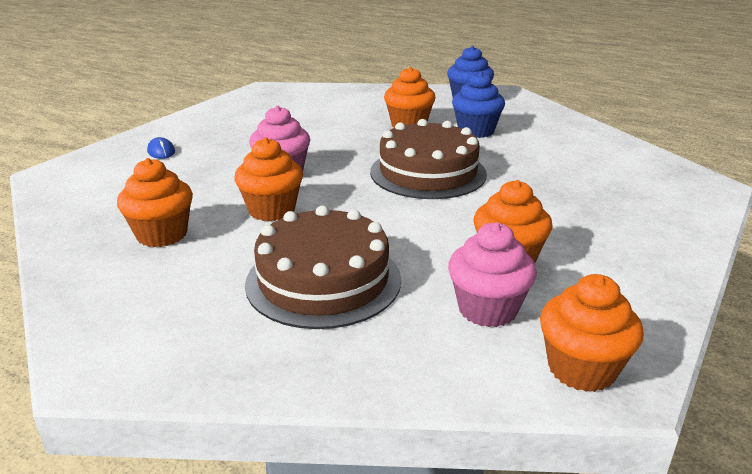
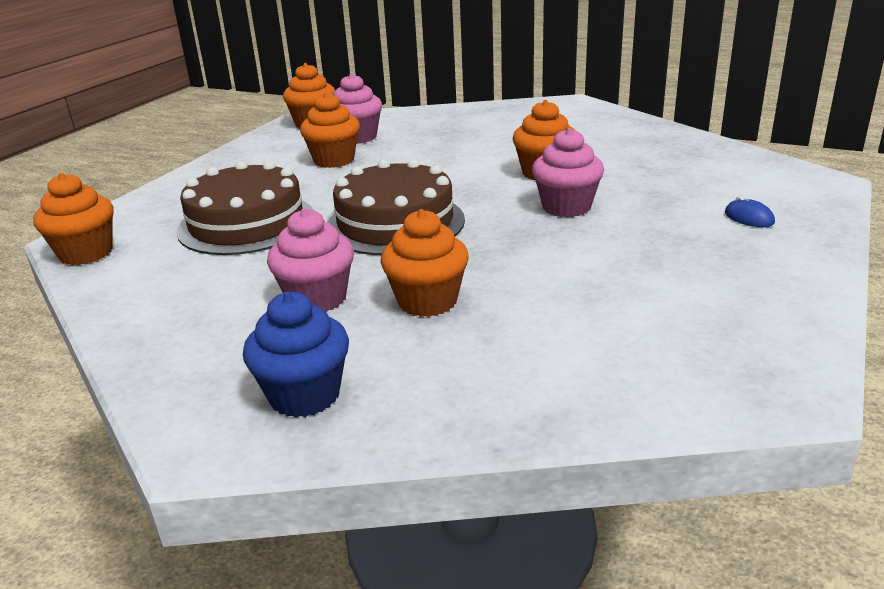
camera: 175 degrees right, 0 degrees up
(162, 234) = (619, 149): orange cupcake -> orange cupcake (86, 253)
(323, 280) = (469, 139): brown cake -> brown cake (247, 223)
(476, 131) = (317, 299): blue cupcake -> pink cupcake

